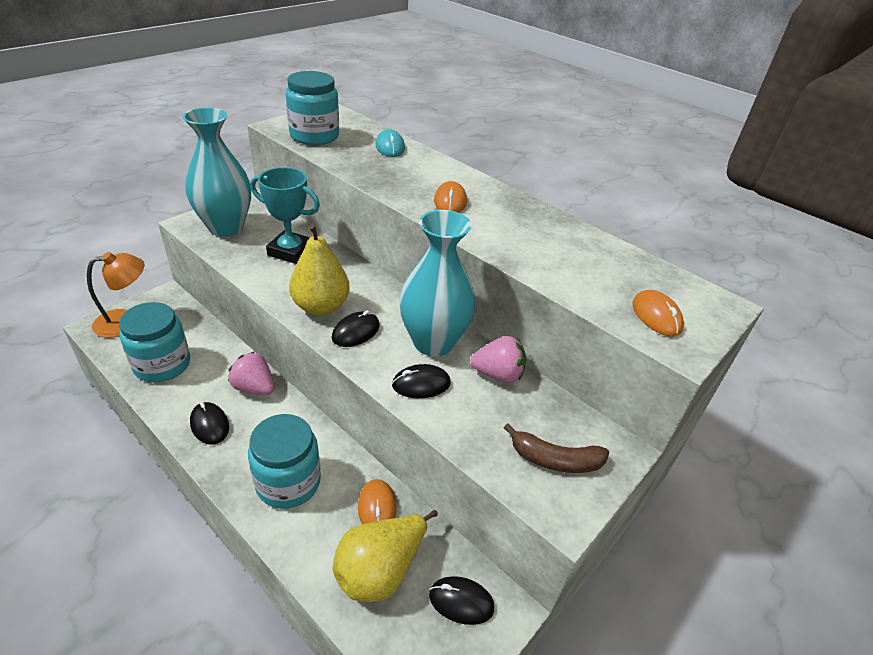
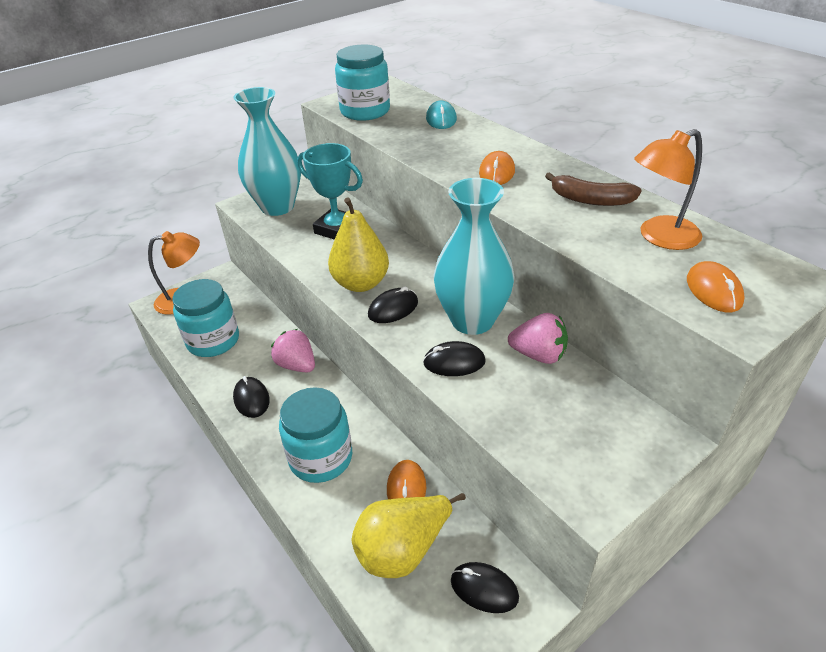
camera: 15 degrees right, 0 degrees up
(555, 460) = (590, 445): brown banana -> brown banana (590, 200)
(603, 266) = (660, 237): none -> orange lamp

